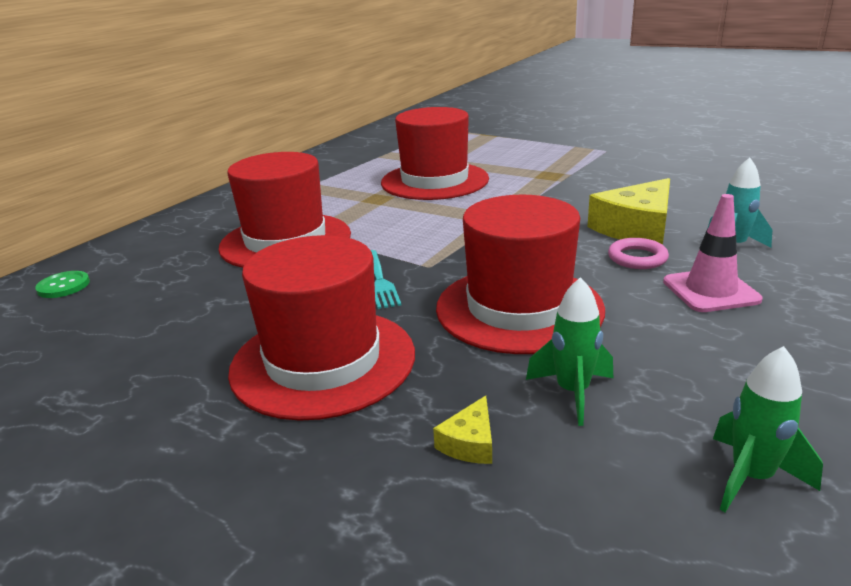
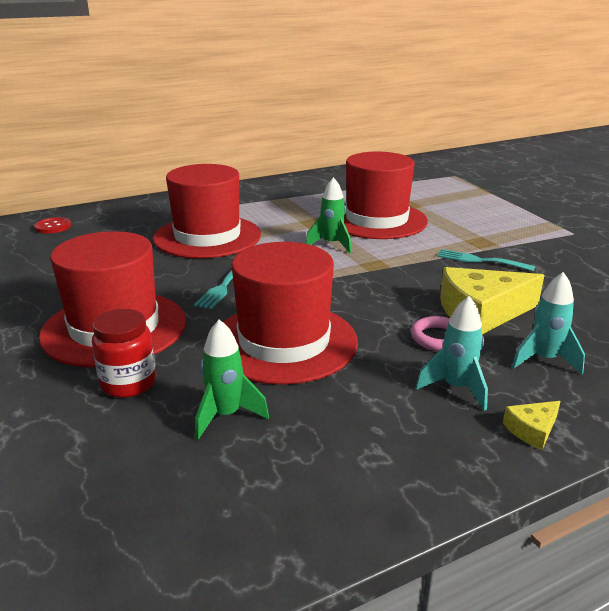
camera: 30 degrees right, 0 degrees up
(63, 286) = (53, 227): green button -> red button
(429, 407) = (129, 383): none -> red jar
(470, 443) = (117, 416): yellow cheese -> yellow cheese (532, 430)
(572, 189) = (480, 260): none -> turquoise fork
(710, 291) = (456, 388): pink traffic cone -> turquoise rocket
(751, 477) = (248, 530): green rocket -> green rocket (331, 244)

